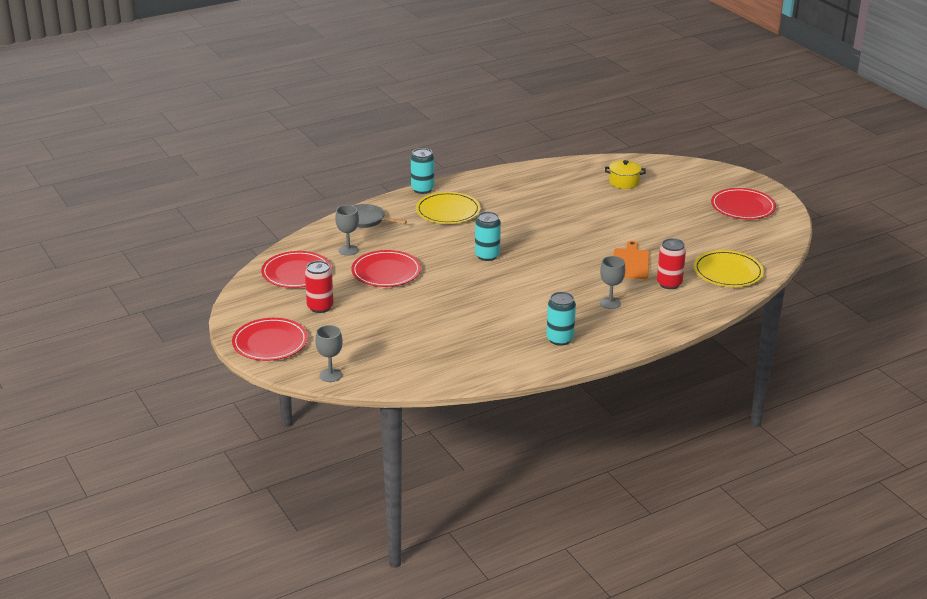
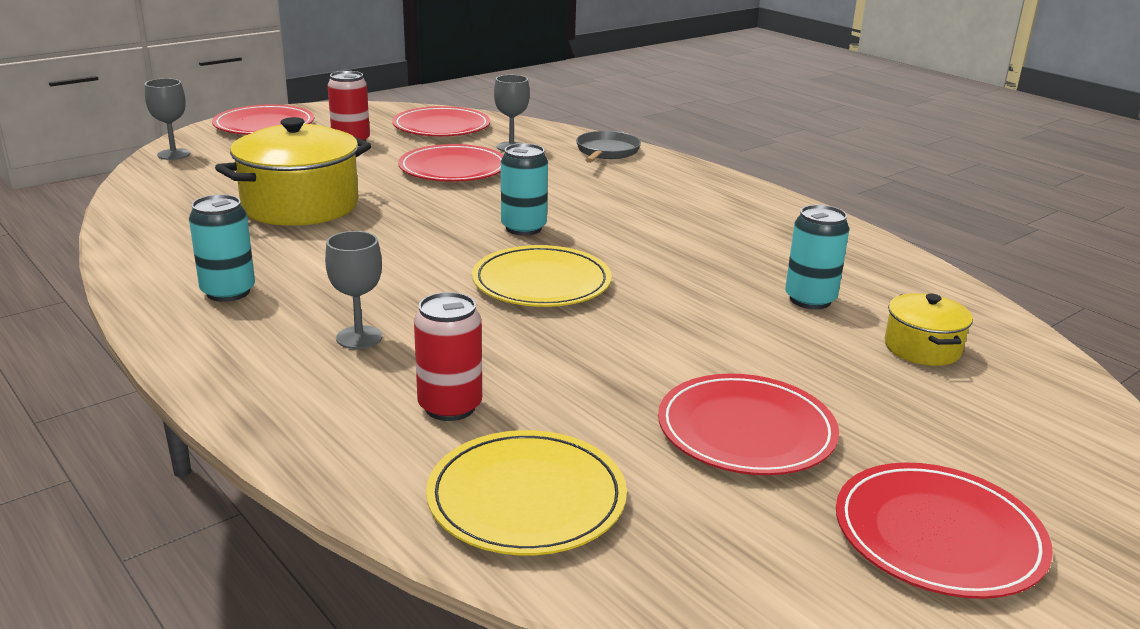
camera: 80 degrees right, 5 degrees down
(422, 189) = (731, 178): turquoise can -> turquoise can (810, 300)
(442, 322) = (300, 206): none -> yellow pot
(448, 211) = (667, 197): yellow plate -> yellow plate (541, 282)
(630, 263) = (537, 359): orange cutting board -> none
(684, 227) = (746, 430): none -> red plate

